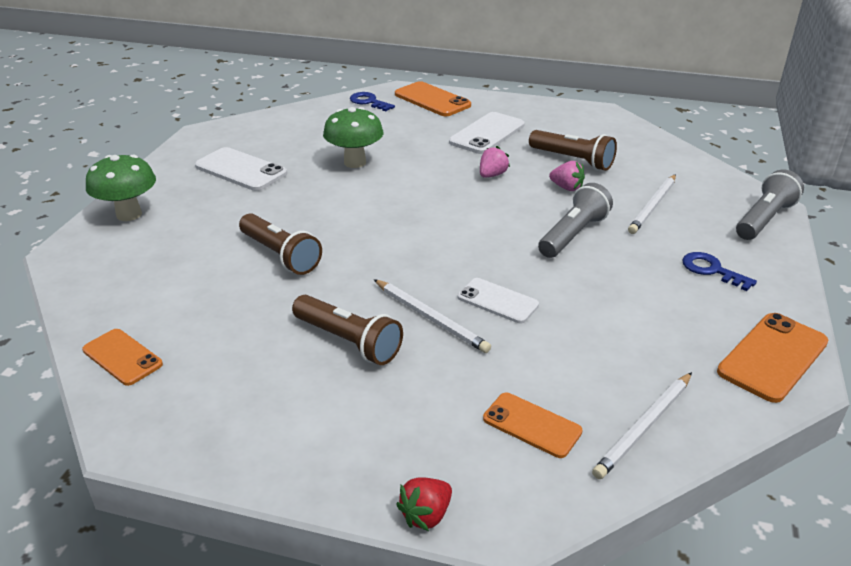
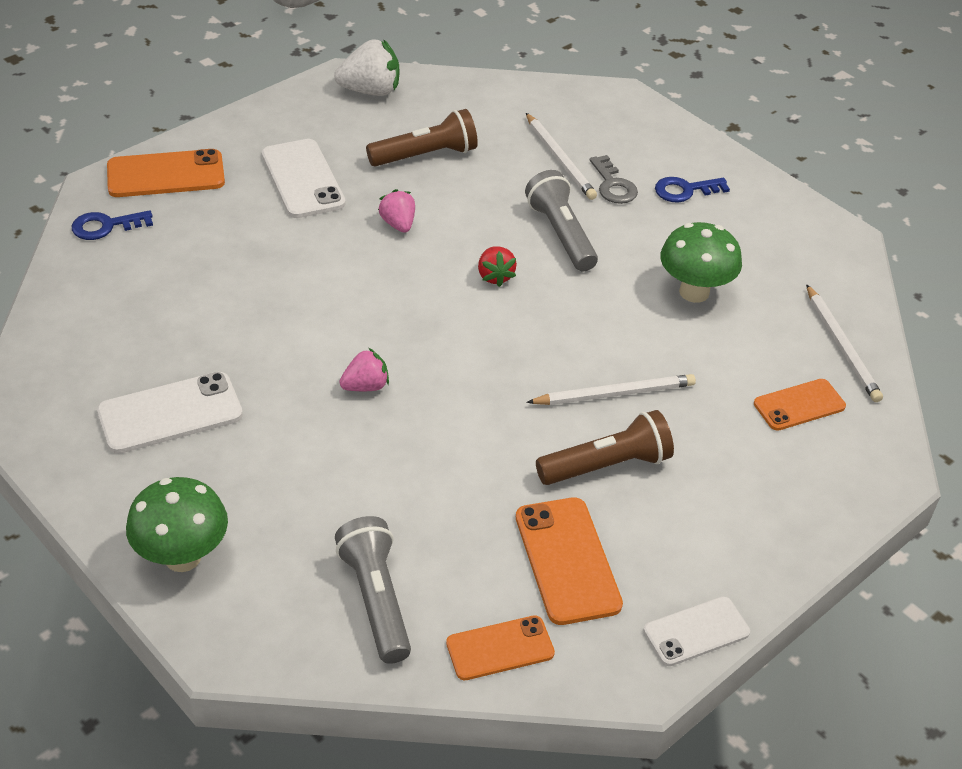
camera: 60 degrees left, 10 degrees up
(280, 255) = (410, 454): brown flashlight -> none
(355, 162) = (258, 310): green mushroom -> green mushroom (694, 292)
(426, 515) = (856, 514): red strawberry -> red strawberry (495, 276)
(497, 301) = (624, 338): white phone -> white phone (696, 631)
(566, 188) = (475, 190): pink strawberry -> pink strawberry (365, 386)
(603, 123) = (370, 91): none -> white strawberry
(662, 237) = (613, 185): none -> grey key
(764, 219) = (639, 114): grey flashlight -> grey flashlight (376, 599)
(773, 357) = (814, 233): orange phone -> orange phone (567, 560)

